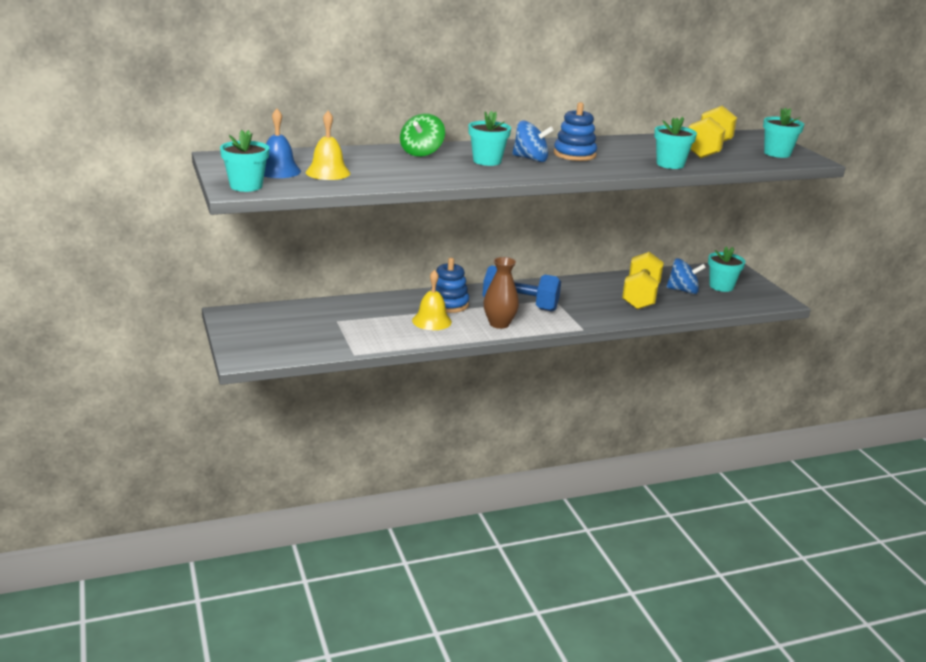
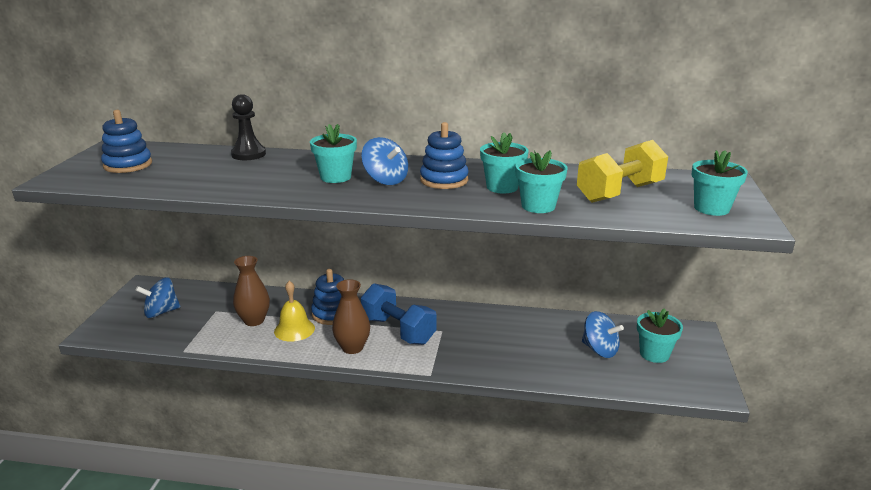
camera: 30 degrees right, 0 degrees up
(246, 186) = (70, 177): turquoise flower pot -> turquoise flower pot (502, 187)
(278, 171) = (128, 165): blue bell -> blue stacking toy
(284, 331) = (161, 312): none -> blue spinning top
(328, 172) = (164, 172): yellow bell -> none
(373, 151) = (248, 154): none -> black pawn
(385, 321) = (254, 320): none -> brown vase
(421, 153) = (289, 161): green spinning top -> none
(640, 296) = (540, 347): yellow dumbbell -> none

